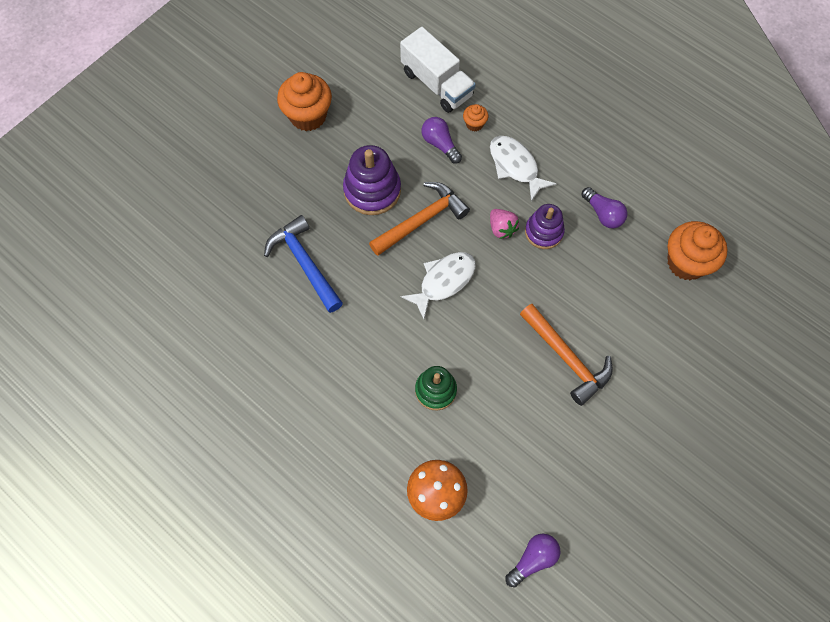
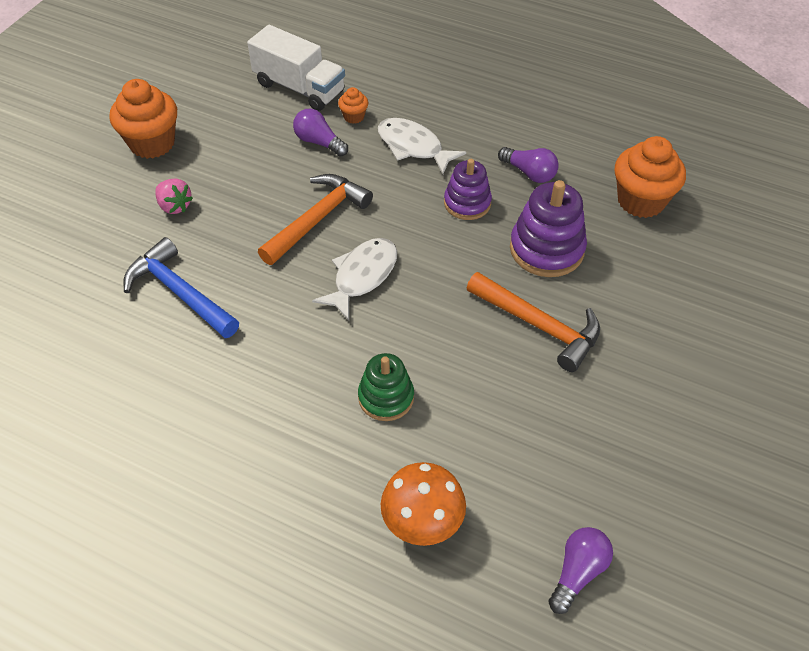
camera: 15 degrees left, 15 degrees down
(372, 190) = (248, 201): purple stacking toy -> purple stacking toy (546, 249)
(501, 228) = (416, 209): pink strawberry -> pink strawberry (175, 206)

